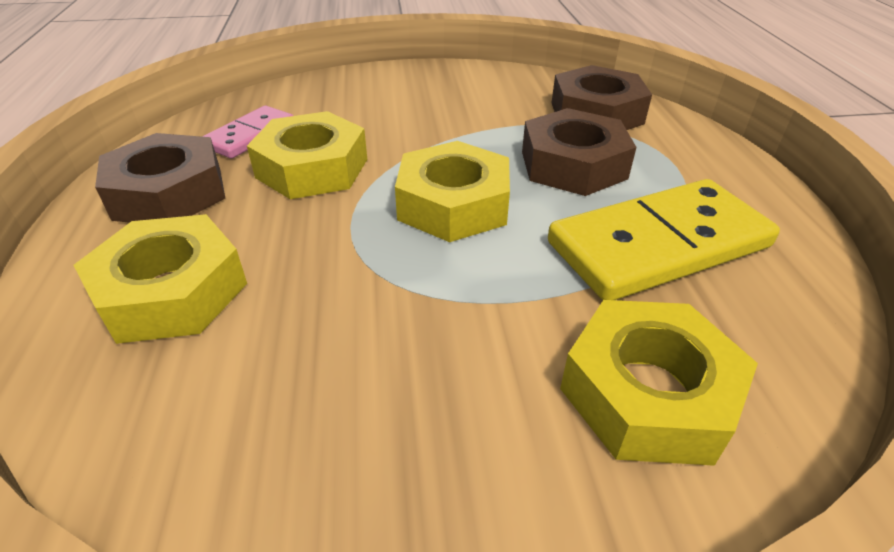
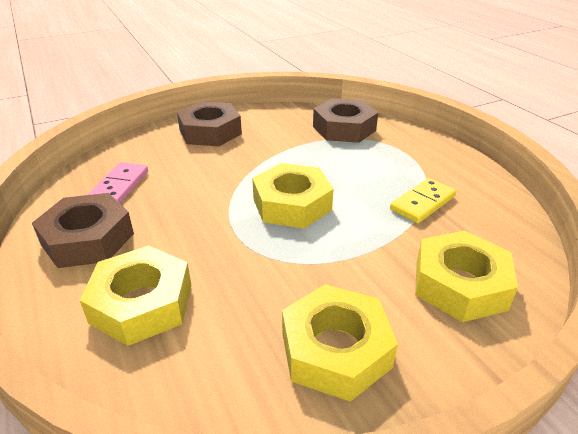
camera: 20 degrees left, 5 degrees down
(312, 168) = (182, 200): yellow nut -> yellow nut (335, 350)
(573, 165) = (349, 164): brown nut -> brown nut (210, 132)
(658, 245) = (423, 203): yellow domino -> yellow domino, size x0.55

